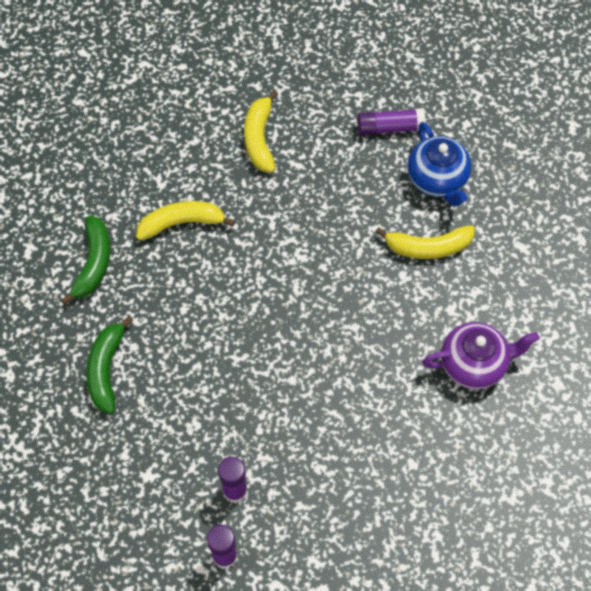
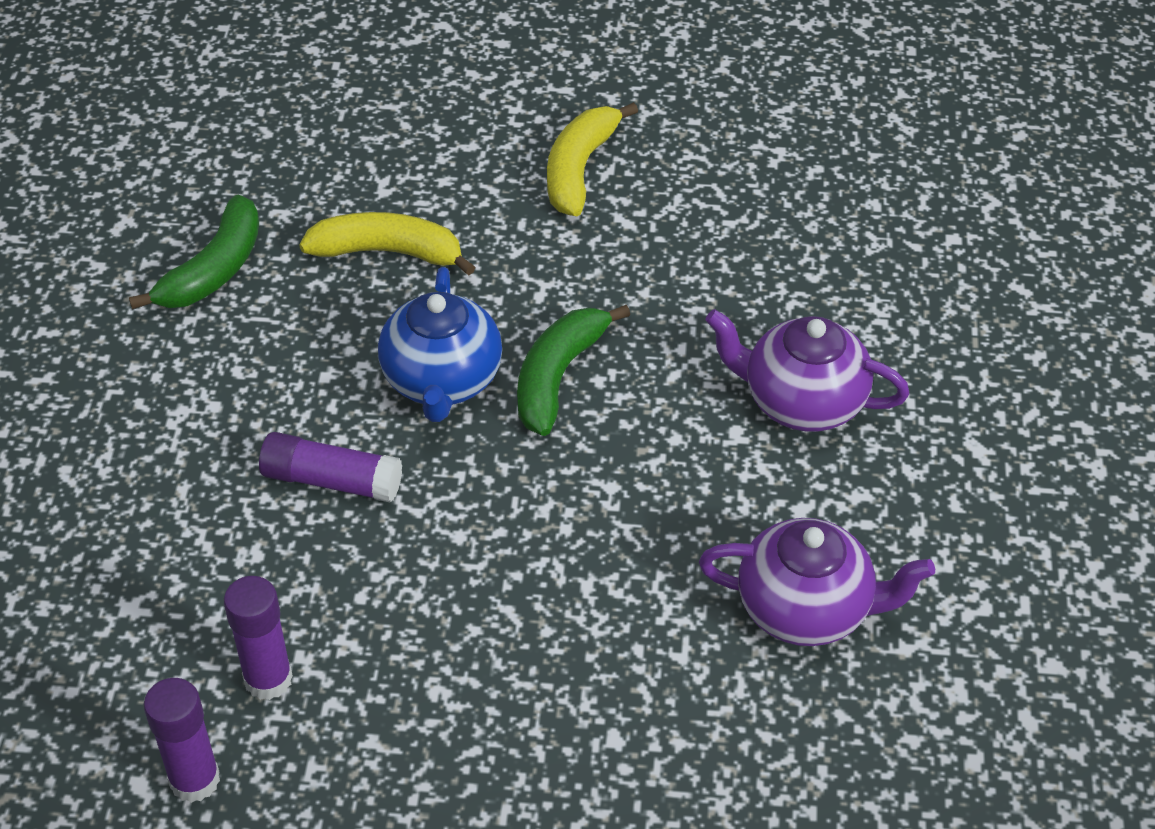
camera: 20 degrees right, 15 degrees down
(106, 369) = (150, 426): green banana -> green banana (558, 377)
(390, 127) = (813, 210): purple glue stick -> purple glue stick (332, 481)
(428, 247) = (801, 402): yellow banana -> purple teapot
(437, 179) = (864, 306): blue teapot -> blue teapot (442, 381)

